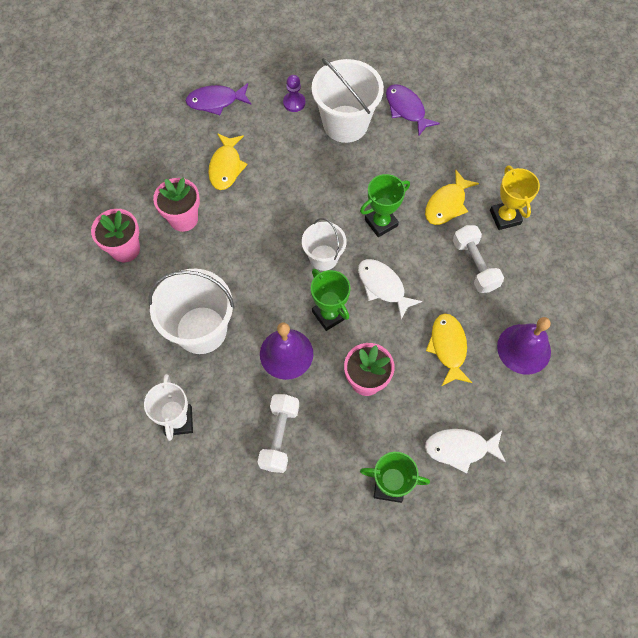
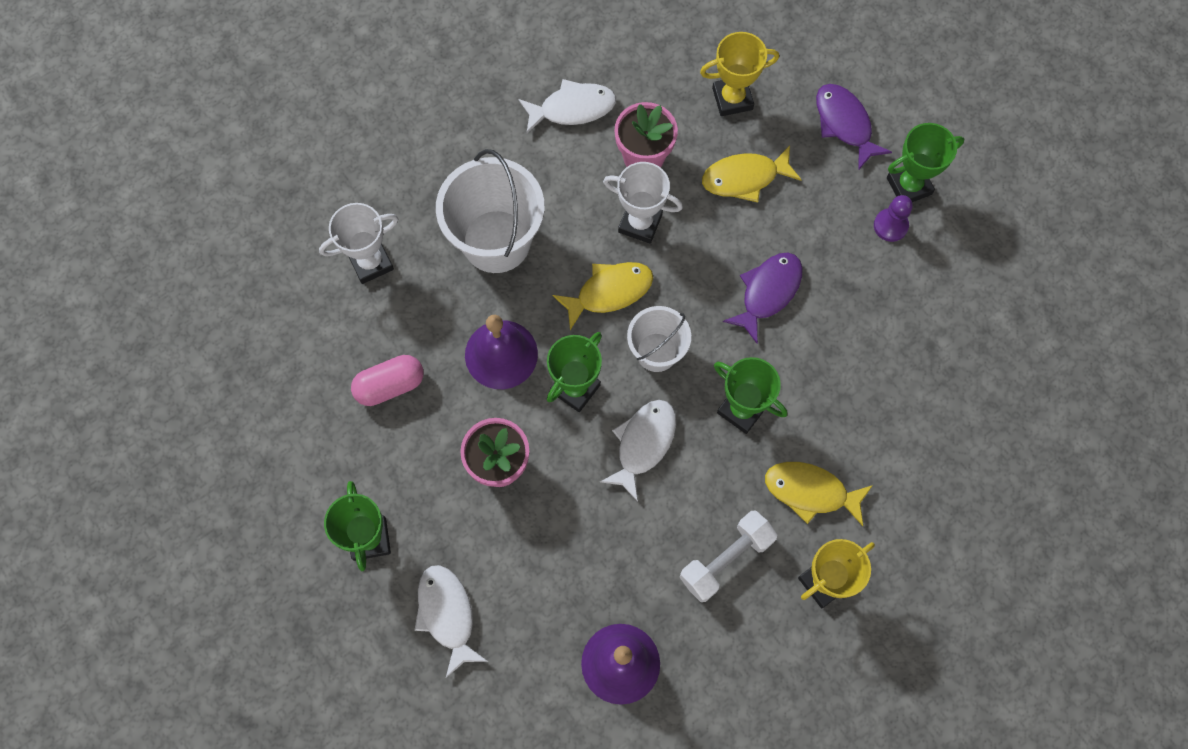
camera: 70 degrees right, 5 degrees up
(125, 249) = (572, 108): pink flower pot -> white fish
(167, 154) = (732, 99): none -> yellow trophy
(229, 237) = (640, 223): none -> white trophy
(273, 84) = (909, 186): none -> green trophy
(279, 436) = (390, 385): white dumbbell -> pink capsule
(345, 124) = (886, 307): white bucket -> none
(406, 109) = (952, 384): purple fish -> purple fish (768, 292)
(448, 347) = (584, 558): yellow fish -> yellow fish (609, 292)

